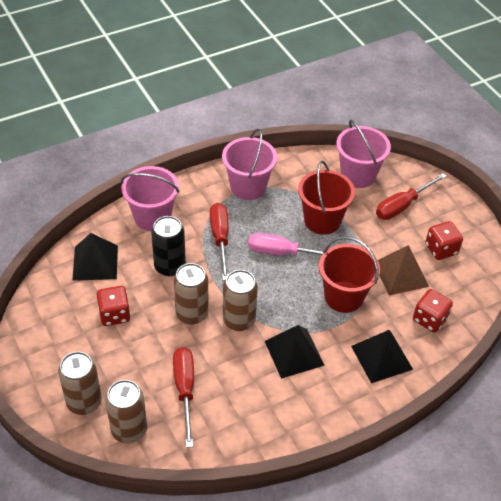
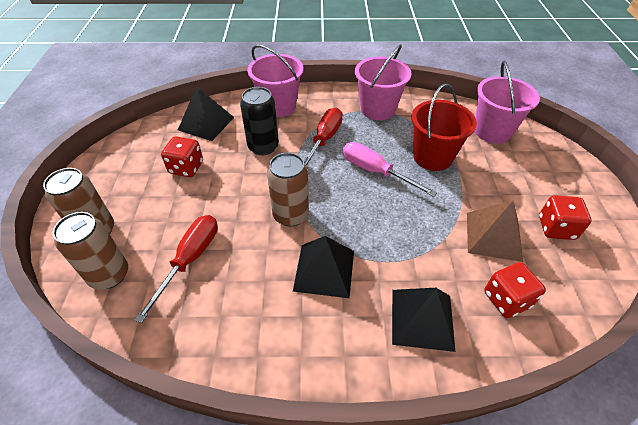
camera: 30 degrees right, 0 degrees up
(192, 314) = (251, 192): brown can -> none
(343, 297) = (414, 234): red bucket -> none
(402, 205) = (528, 171): red screwdriver -> none

